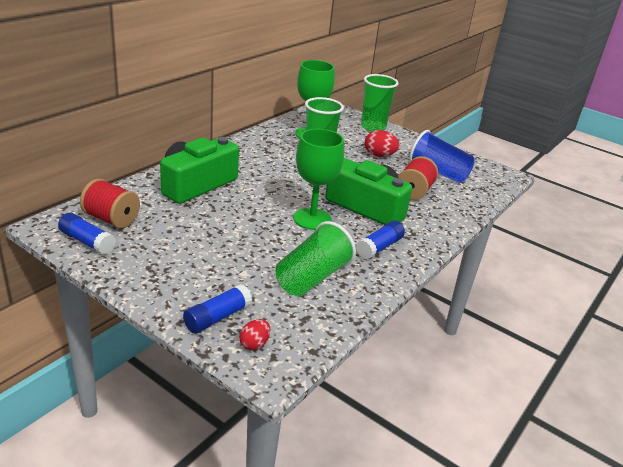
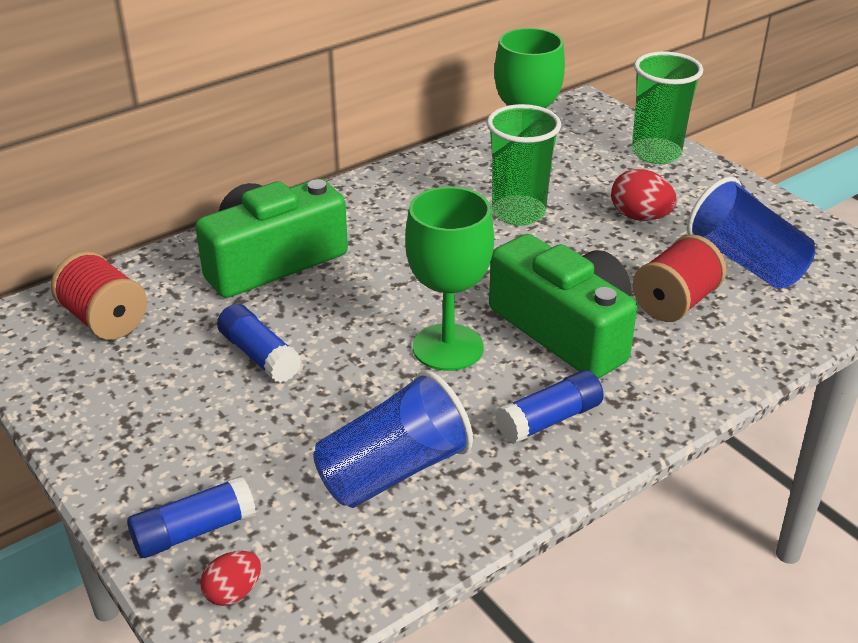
camera: 20 degrees right, 5 degrees up
(87, 242) = (49, 360): blue glue stick -> blue glue stick (259, 355)
(312, 278) = (393, 471): green cup -> blue cup

